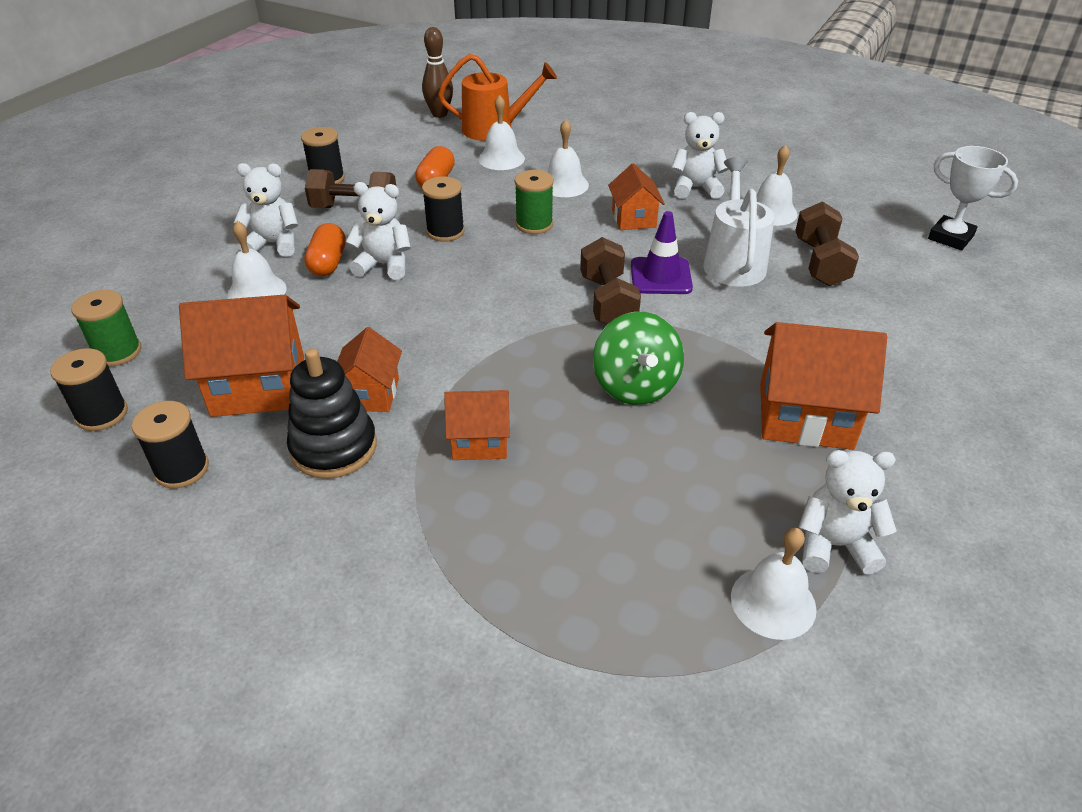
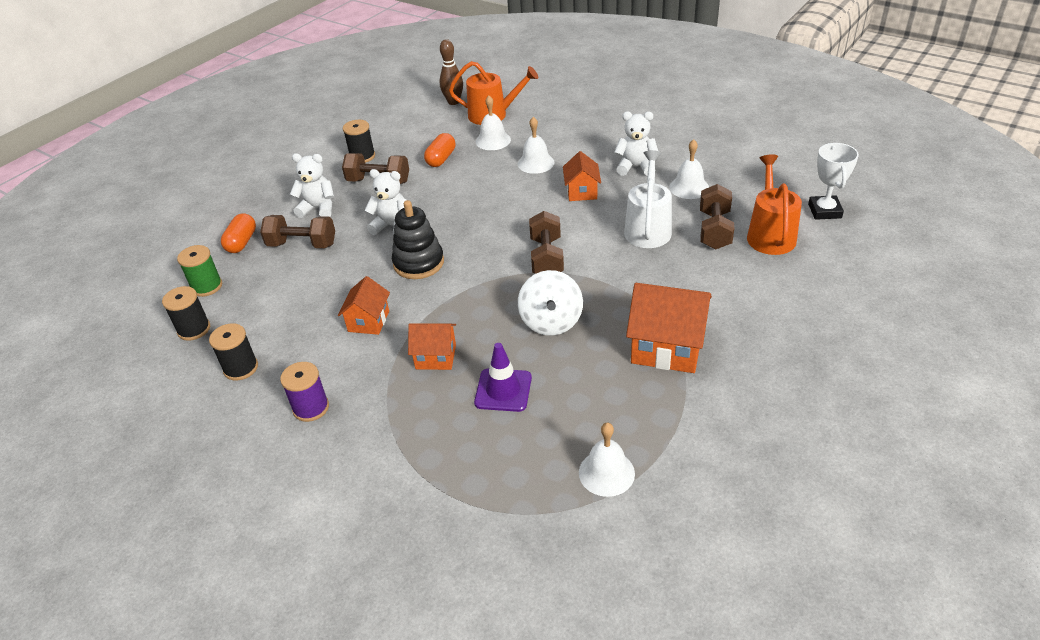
camera: 10 degrees right, 0 degrees up
(256, 291) = (302, 244): white bell -> brown dumbbell
(258, 386) = (295, 313): orange house -> none
(300, 525) = (311, 408): none -> purple spool
(328, 263) = (354, 224): orange capsule -> orange capsule (242, 242)
(334, 447) = (339, 357): black stacking toy -> black stacking toy (418, 263)
(445, 231) = (440, 200): black spool -> none
(534, 224) = (506, 195): green spool -> none
(635, 386) = (551, 322): green spinning top -> white spinning top
(661, 276) = (590, 239): purple traffic cone -> purple traffic cone (503, 390)
(834, 545) = (659, 438): white teddy bear -> none
(893, 267) = (770, 235): none -> orange watering can
(950, 237) = (824, 211): white trophy -> white trophy turned 45 degrees clockwise

